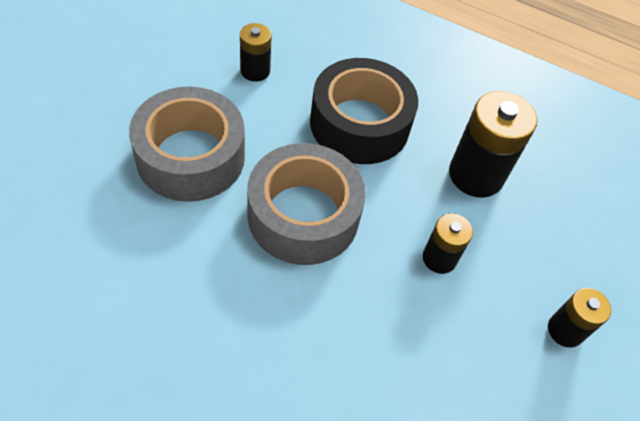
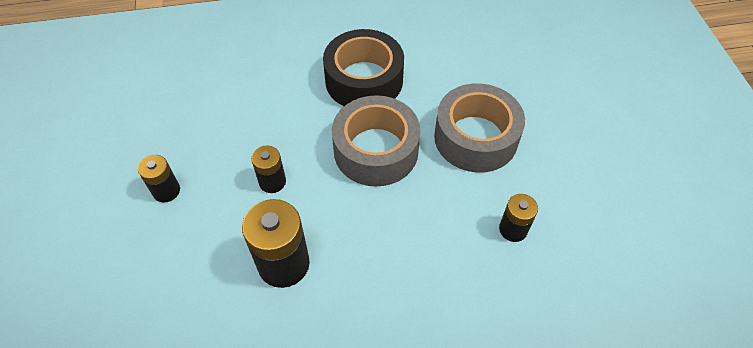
camera: 150 degrees right, 0 degrees up
(359, 124) = (399, 243): black tape -> black tape (364, 80)

